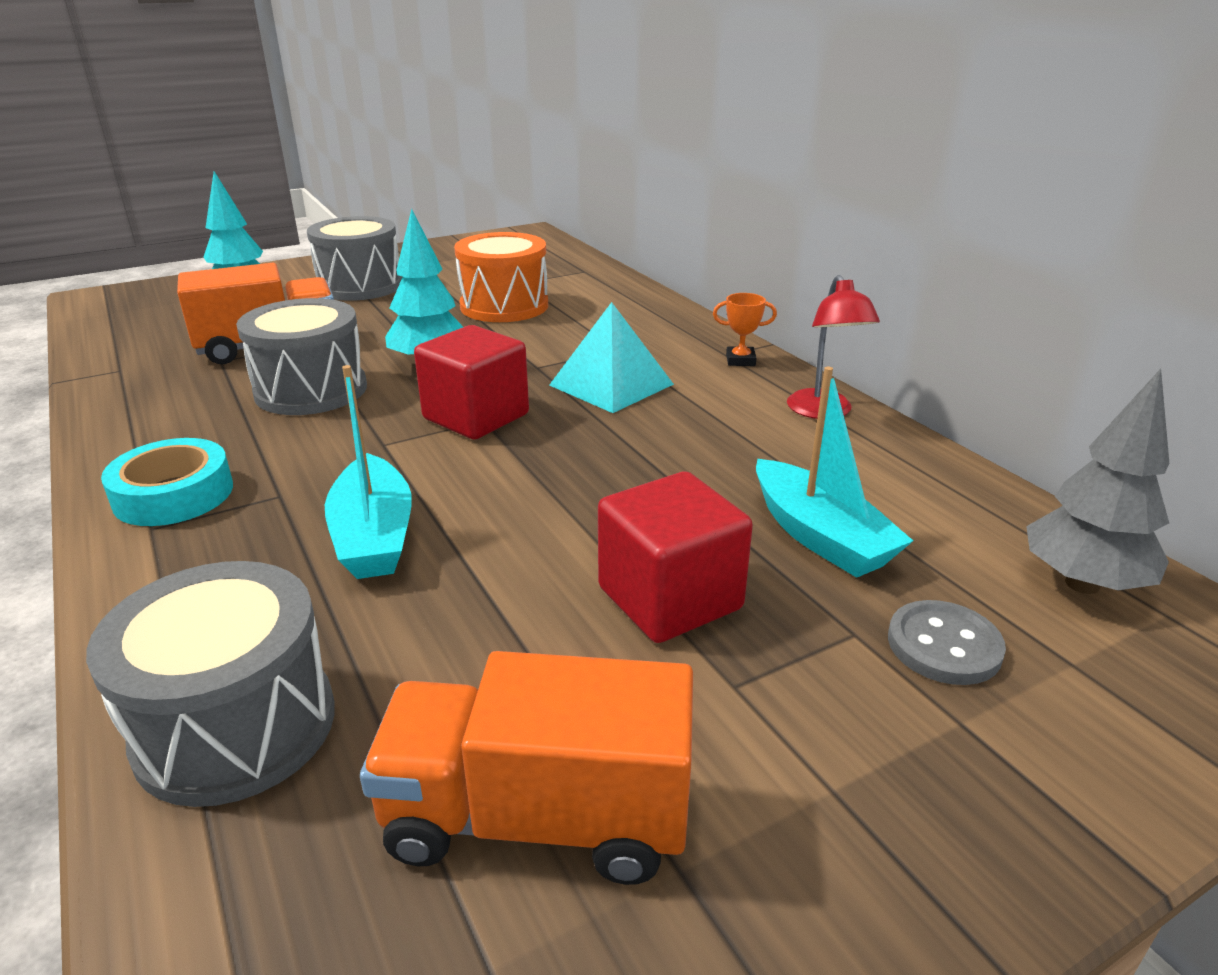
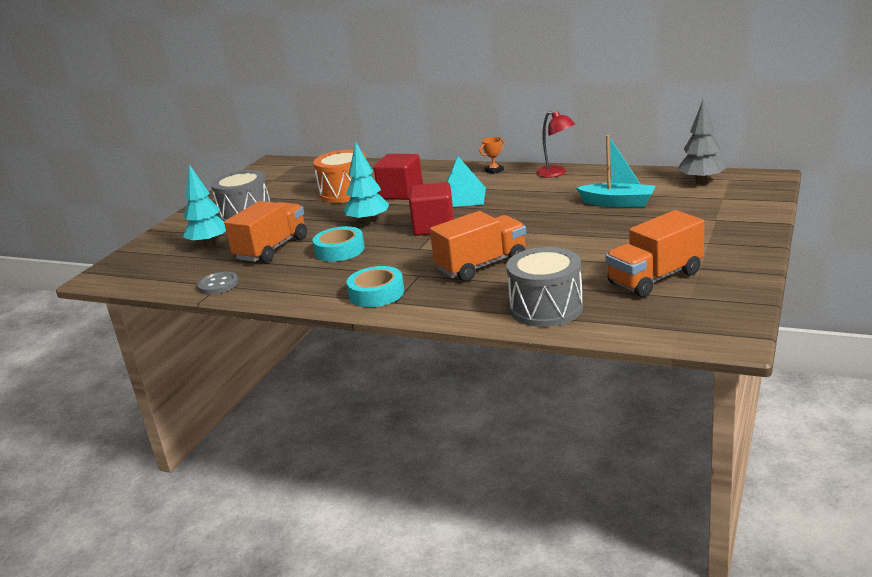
camera: 35 degrees left, 5 degrees down
(311, 390) = (339, 250): grey drum -> turquoise tape
(374, 536) = (482, 265): turquoise boat -> orange truck
(670, 598) = (604, 233): red cube -> red cube (401, 193)
(944, 645) = (689, 209): grey button -> grey button (218, 285)

